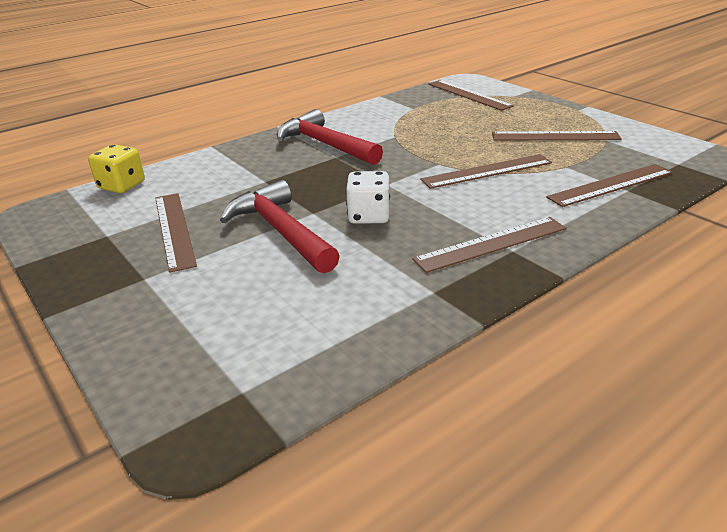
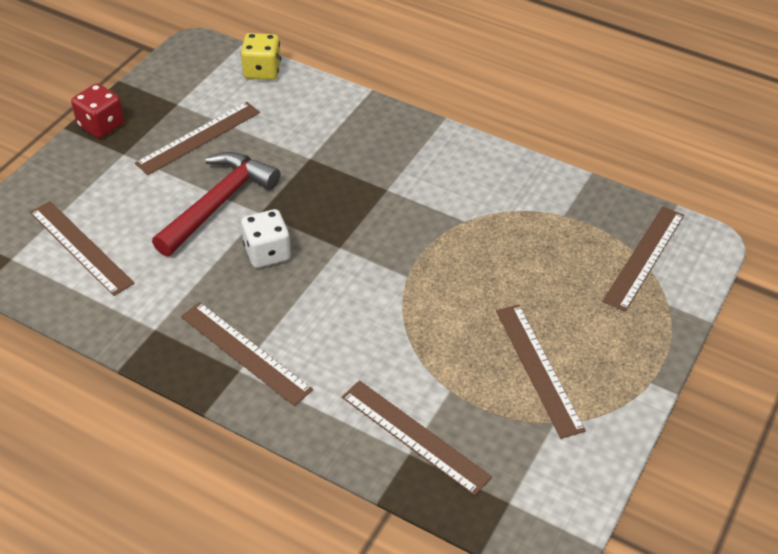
camera: 65 degrees right, 15 degrees up
(77, 287) = (101, 125): none -> red dice
(325, 145) = (413, 172): red hammer -> none
(487, 171) = (404, 321): brown ruler -> brown ruler (81, 247)

